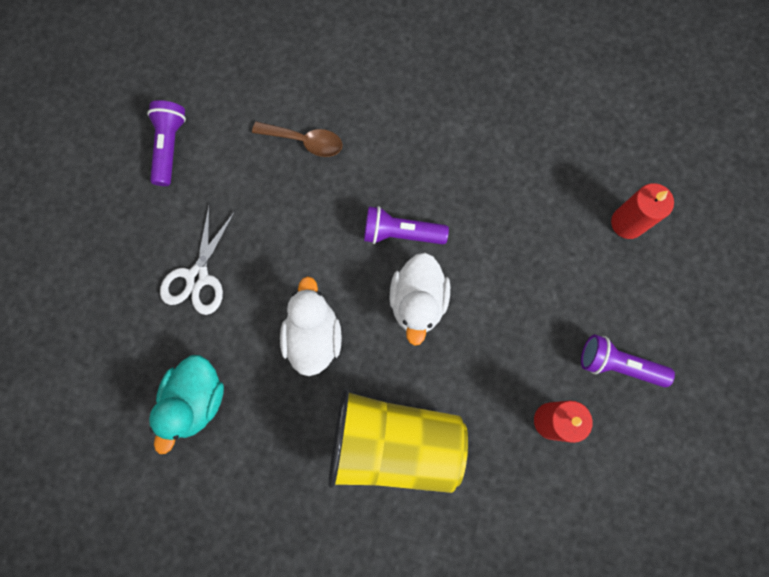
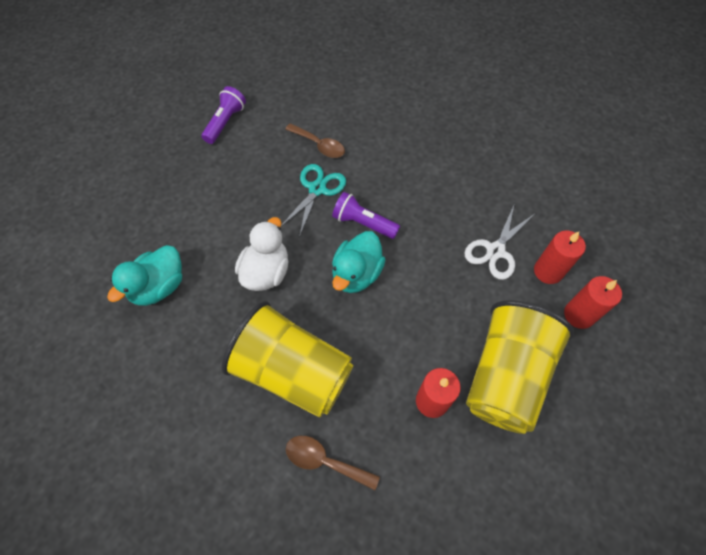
camera: 20 degrees right, 15 degrees down
(198, 277) = (203, 206): white scissors -> white scissors (495, 251)
(327, 205) = (317, 189): none -> turquoise scissors
(418, 302) = (356, 274): white duck -> turquoise duck
(465, 525) = (324, 461): none -> brown spoon
(618, 364) = (505, 376): purple flashlight -> yellow cup
(673, 265) = (578, 315): none -> red candle

